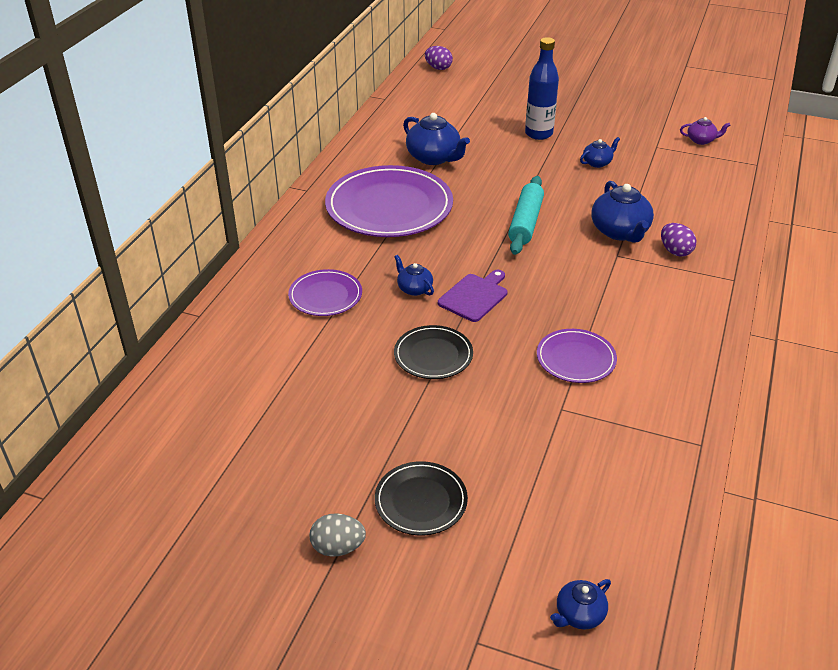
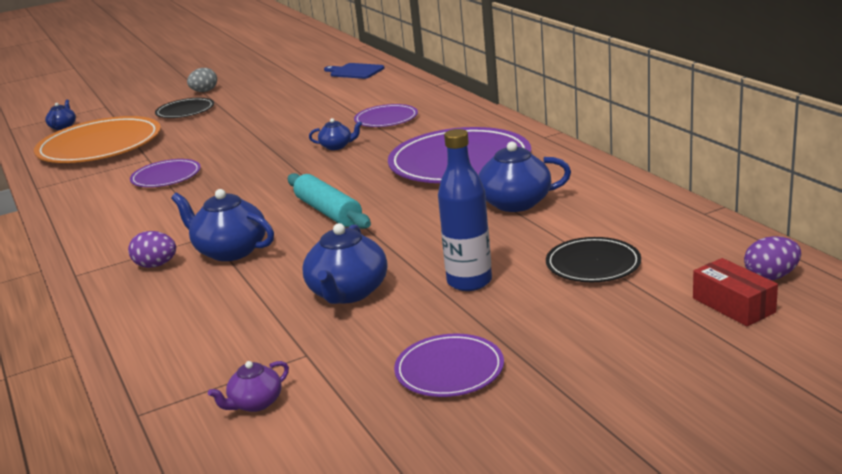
camera: 135 degrees right, 15 degrees down
(173, 420) = (355, 71): none -> blue cutting board
(433, 355) = (265, 137): black plate -> black plate (593, 264)
(474, 69) = (733, 305): none -> red box
(474, 296) = (287, 163): purple cutting board -> none
(580, 492) = (100, 146): none -> orange plate
(597, 163) = (348, 293): blue teapot -> blue teapot, size x1.83
(610, 109) = (449, 369): none -> purple plate

